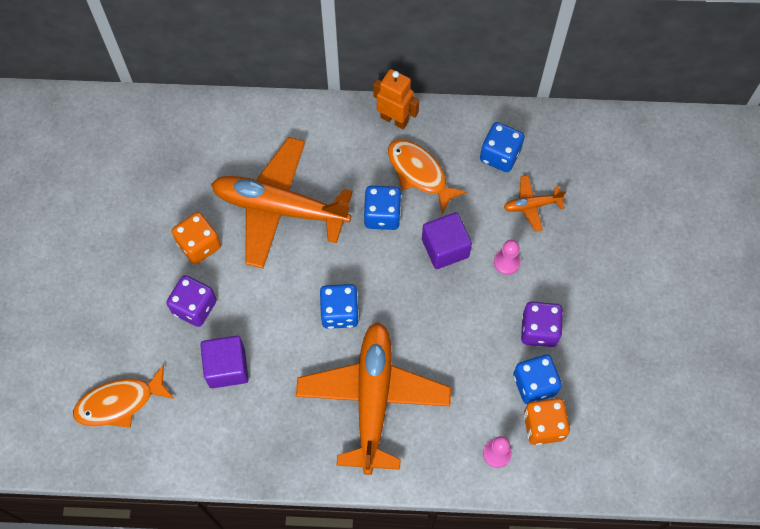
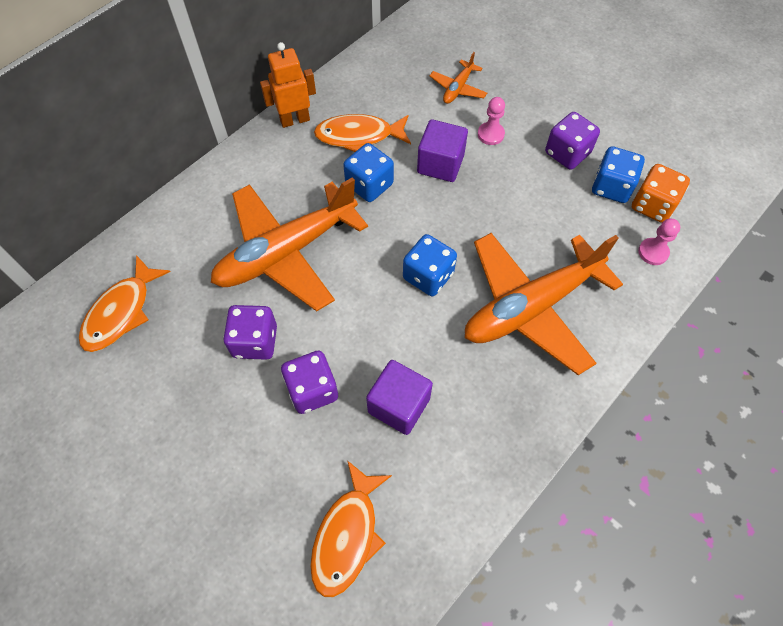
camera: 50 degrees left, 5 degrees down
(153, 150) = (121, 312): none -> orange fish
(199, 245) = (255, 341): orange dice -> purple dice
(373, 398) = (531, 307): orange plane -> orange plane turned 75 degrees counterclockwise
(500, 155) = (396, 79): blue dice -> none

